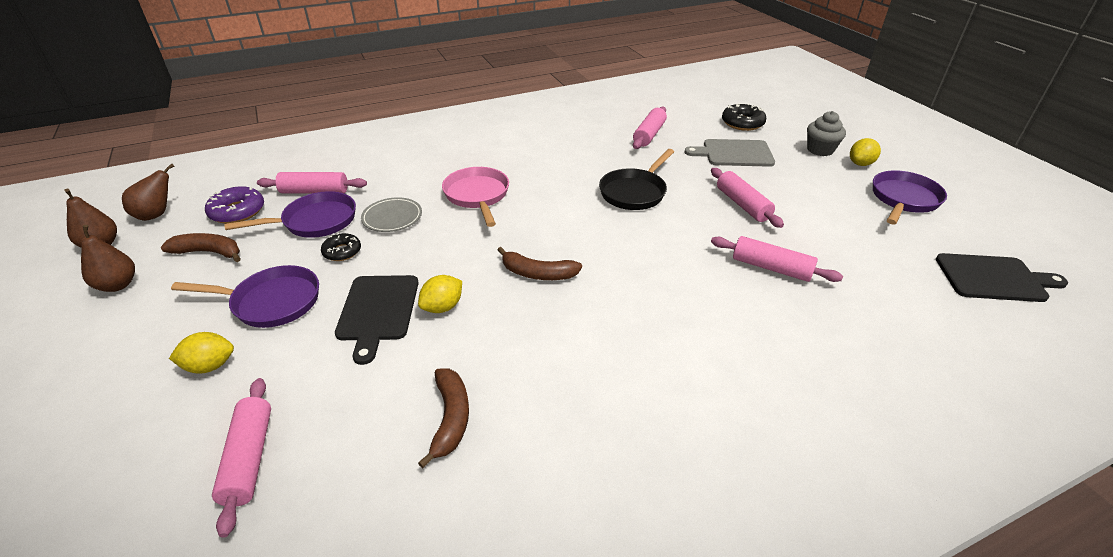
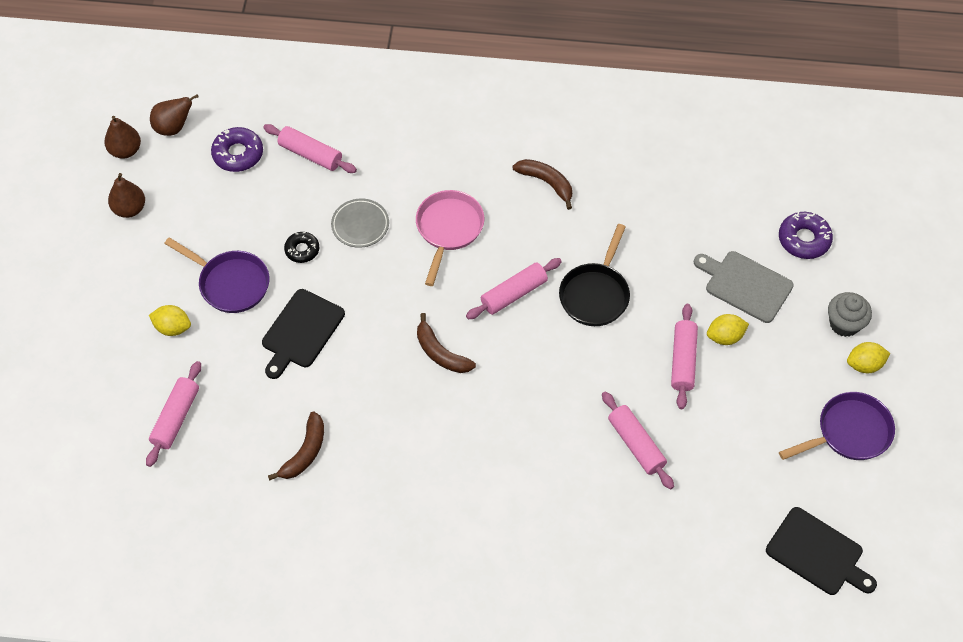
camera: 30 degrees right, 20 degrees up
(209, 252) = (202, 200): brown banana -> brown banana (546, 183)
(315, 221) = (295, 199): purple pan -> none
(443, 307) = (349, 352): yellow lemon -> yellow lemon (725, 337)
(634, 192) = (595, 294): black pan -> black pan turned 45 degrees counterclockwise
(649, 135) = (681, 212): pink rolling pin -> pink rolling pin (513, 294)
(742, 123) = (804, 239): black donut -> purple donut

